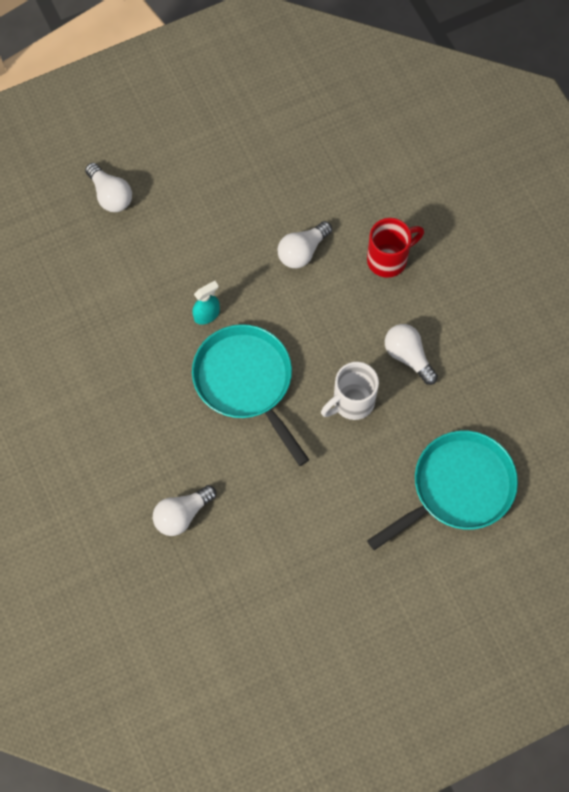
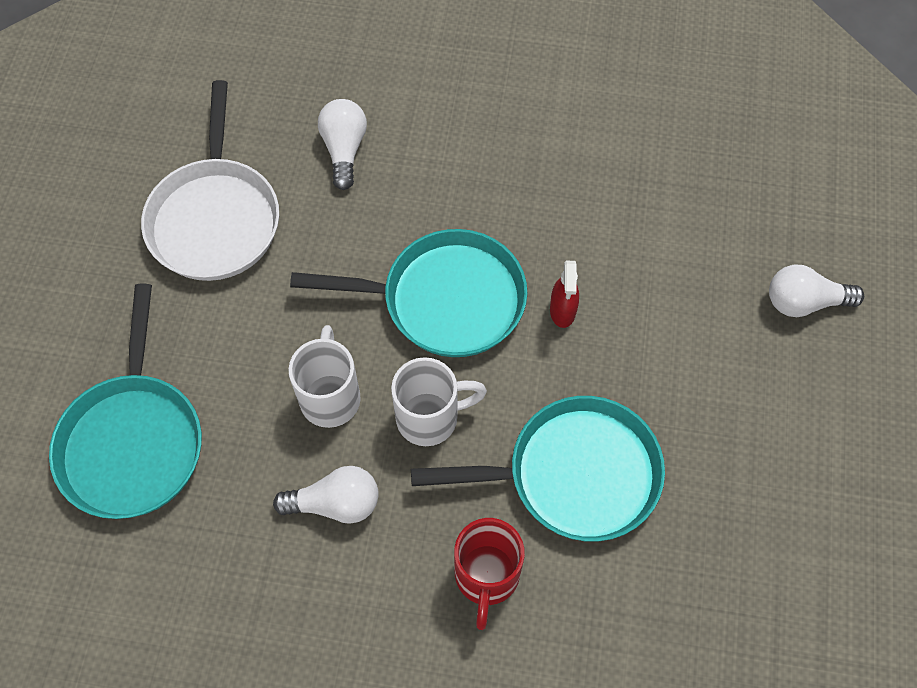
camera: 125 degrees right, 5 degrees down
(207, 315) = (562, 311): turquoise spray bottle -> red spray bottle
(288, 556) = (215, 218): none -> white pan
(302, 251) = (573, 474): white light bulb -> turquoise pan
(324, 342) = (430, 418): none -> white mug

